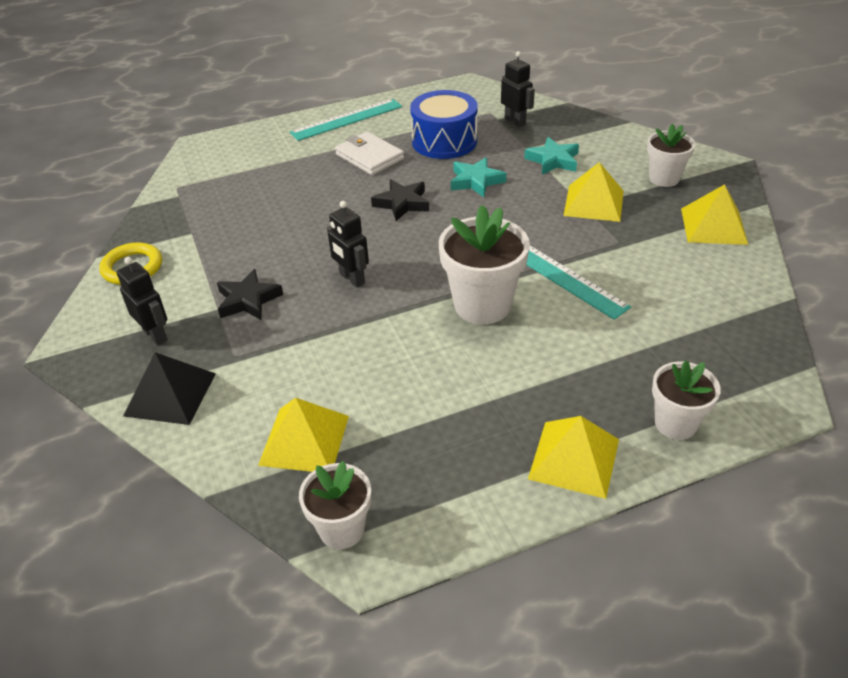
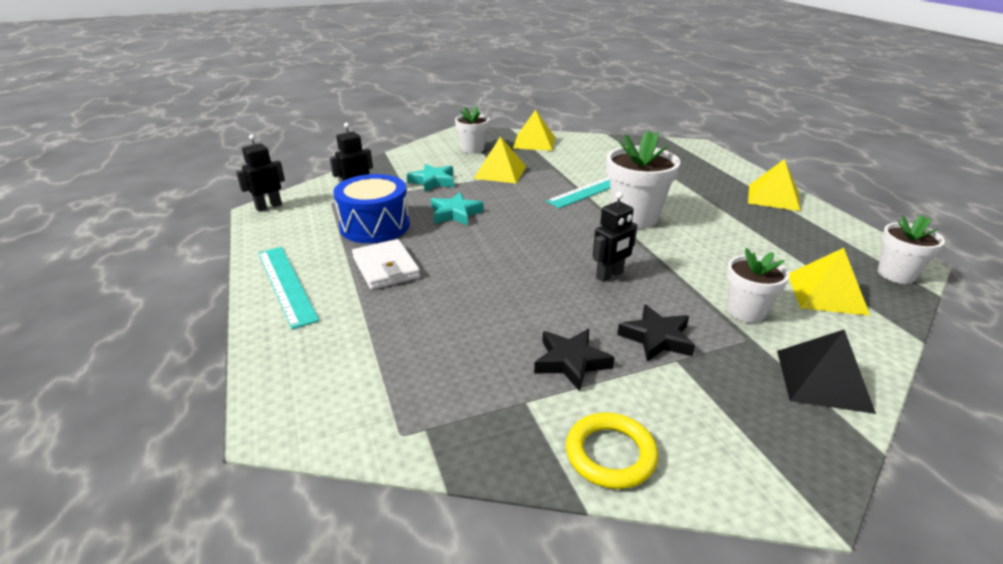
camera: 90 degrees left, 10 degrees down
(155, 335) = (739, 406): black robot -> black robot (268, 206)
(369, 157) = (386, 268): white wallet -> white wallet turned 75 degrees counterclockwise
(402, 203) = (485, 249): black star -> black star (571, 362)
(675, 423) = (727, 170): white flower pot -> white flower pot (746, 311)

